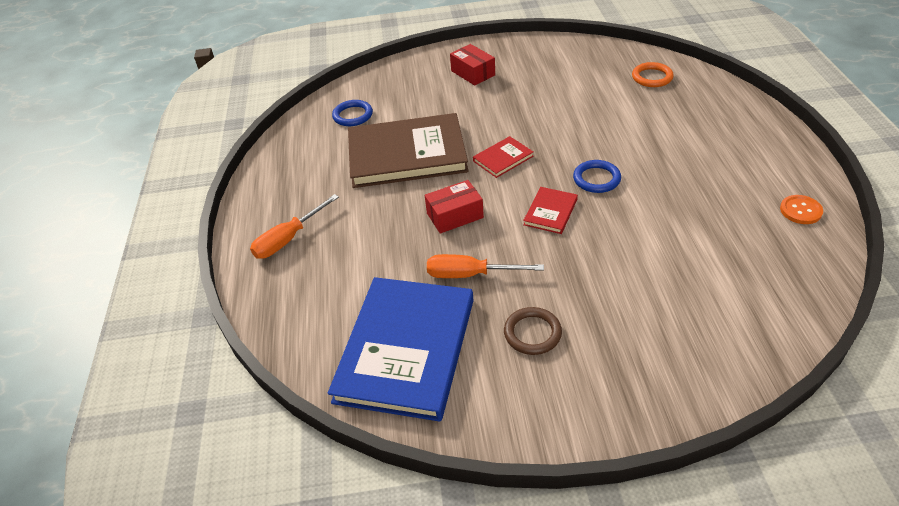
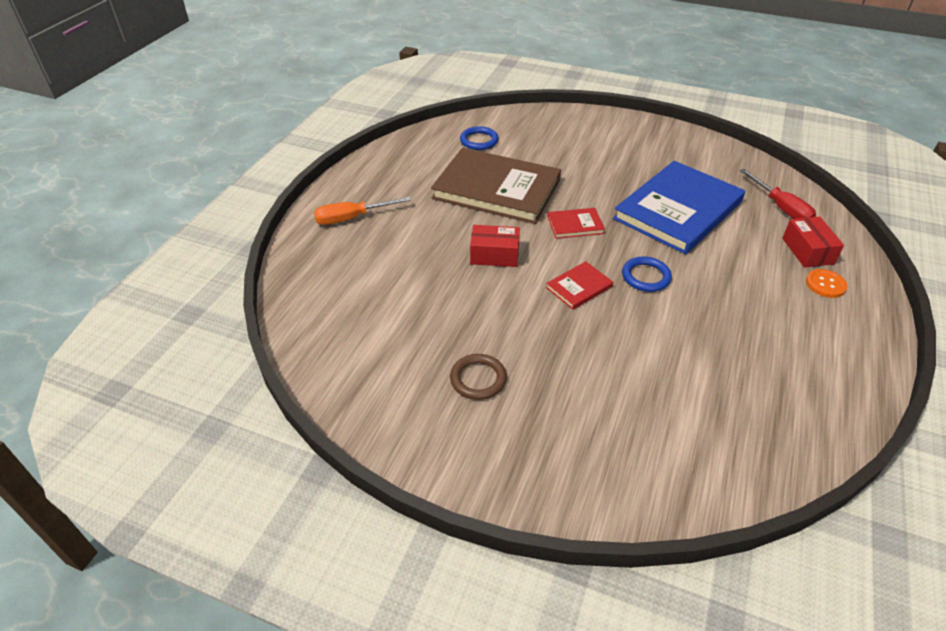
camera: 25 degrees right, 0 degrees up
(406, 349) = (368, 342): blue book -> blue book (678, 210)
(470, 274) = (467, 308): orange screwdriver -> none
(473, 73) = (610, 142): red box -> red box (807, 251)
(652, 77) = (780, 207): orange ring -> red screwdriver
(800, 210) = (830, 392): orange button -> orange button (825, 284)

